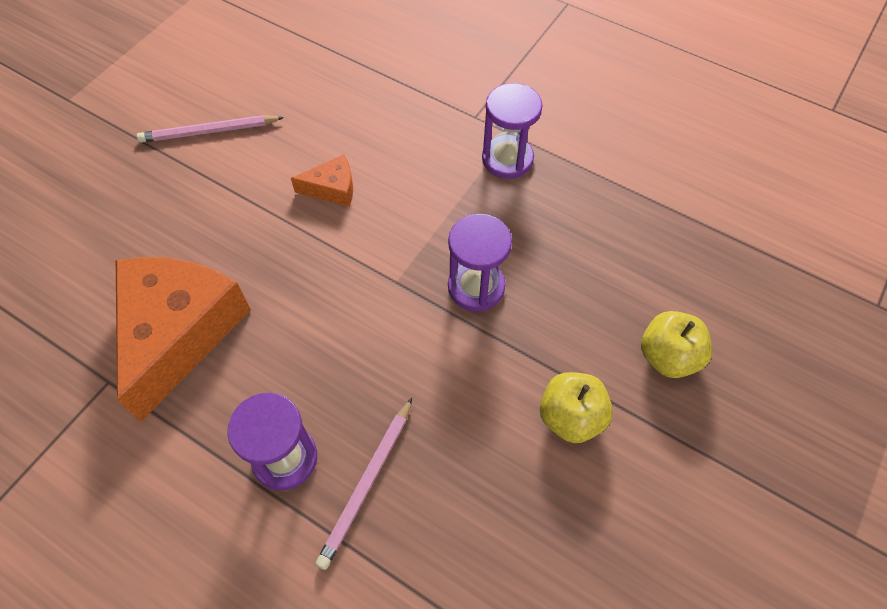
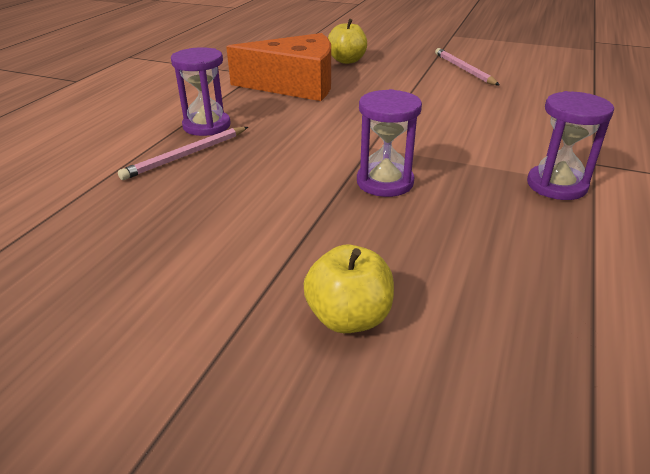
camera: 80 degrees right, 25 degrees down
(332, 188) = (447, 112): orange cheese -> none
(367, 484) = (186, 155): pink pencil -> pink pencil turned 60 degrees counterclockwise
(571, 417) = (254, 247): yellow apple -> yellow apple (347, 61)

